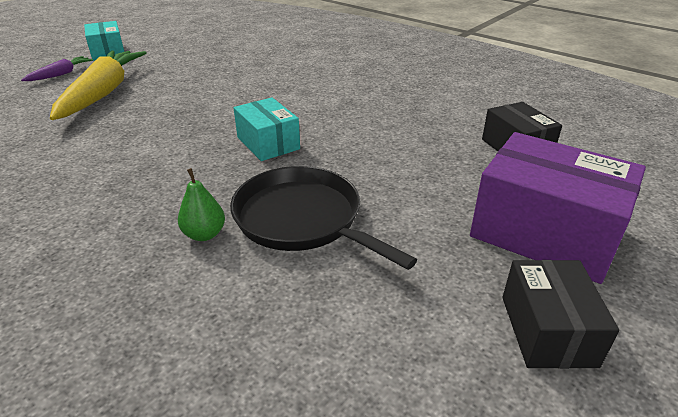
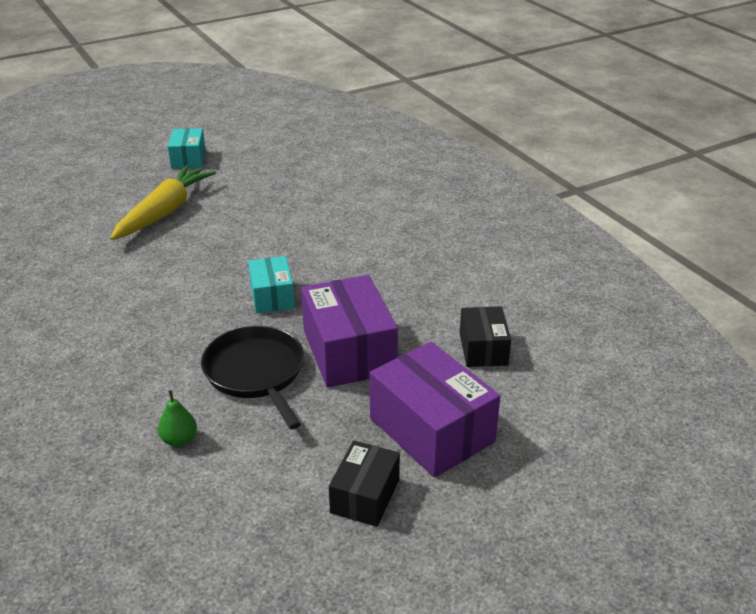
camera: 20 degrees right, 0 degrees up
(61, 74) = (138, 181): purple carrot -> none
(204, 234) = (181, 368): green pear -> green pear (179, 440)
(389, 176) = (349, 351): none -> purple box

